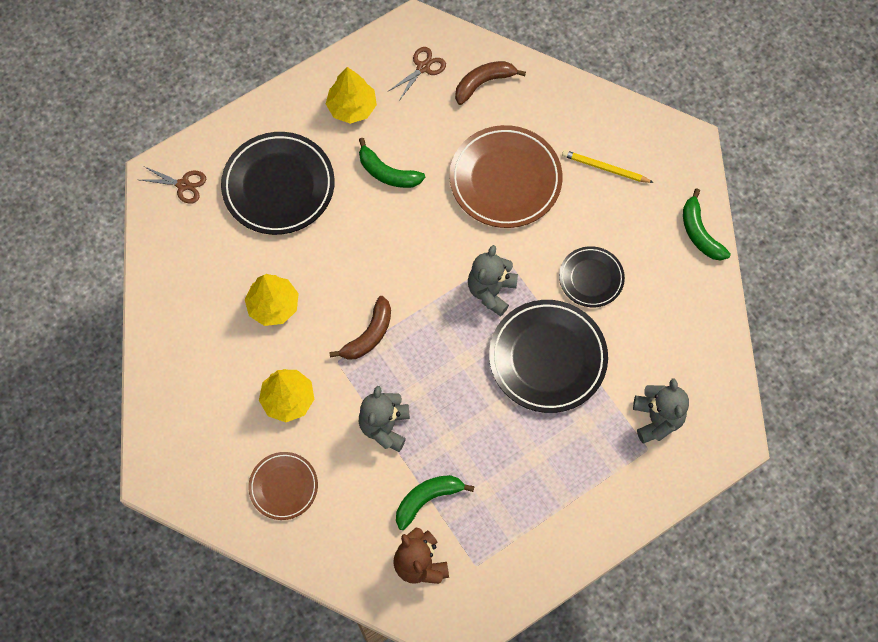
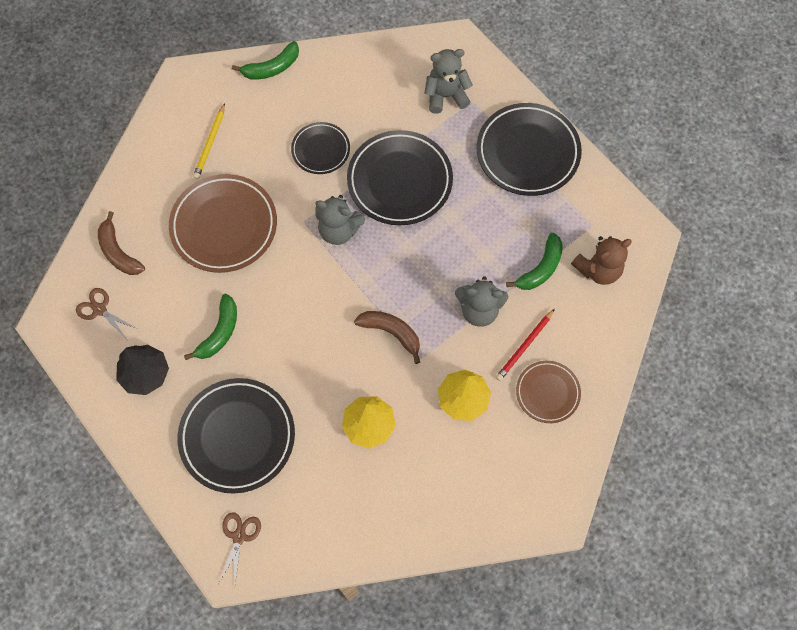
camera: 95 degrees left, 0 degrees up
(338, 469) = (524, 346): none -> red pencil
(352, 107) = (145, 374): yellow tree -> black tree
(427, 499) = (540, 268): green banana -> green banana turned 105 degrees counterclockwise
(576, 504) = (527, 152): none -> black plate

